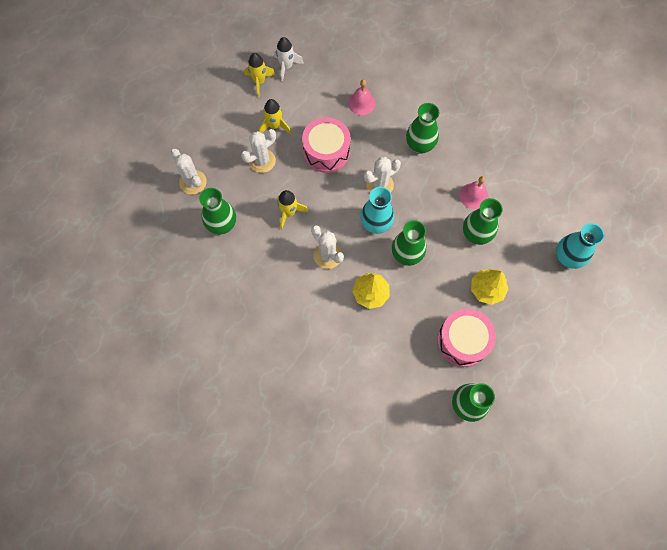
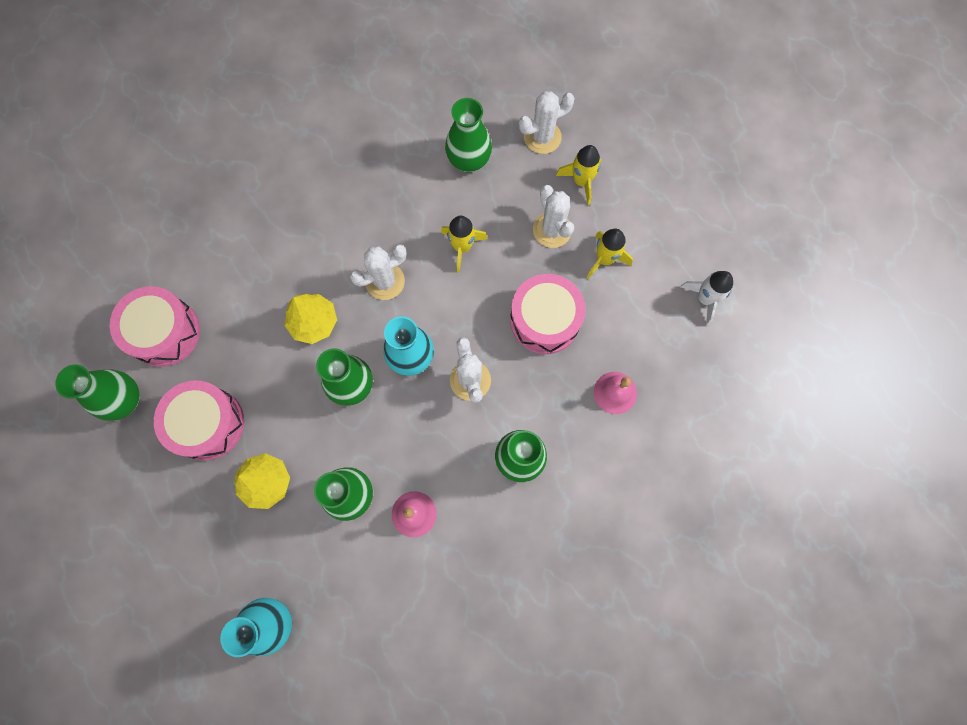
camera: 105 degrees right, 5 degrees up
(259, 81) = (686, 254): yellow rocket -> yellow rocket (581, 181)
(409, 395) = (164, 332): none -> pink drum

